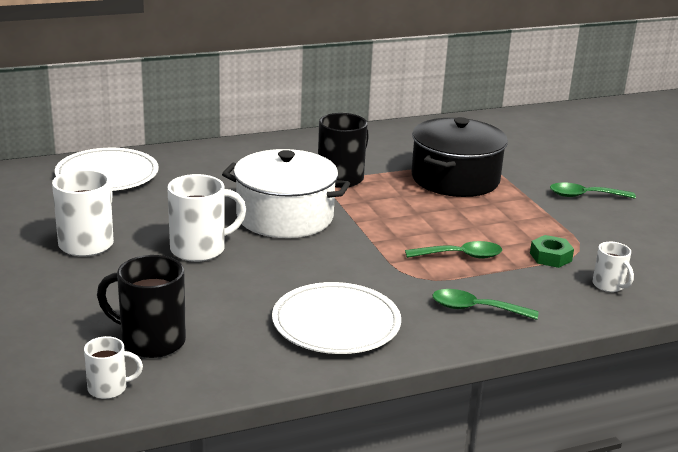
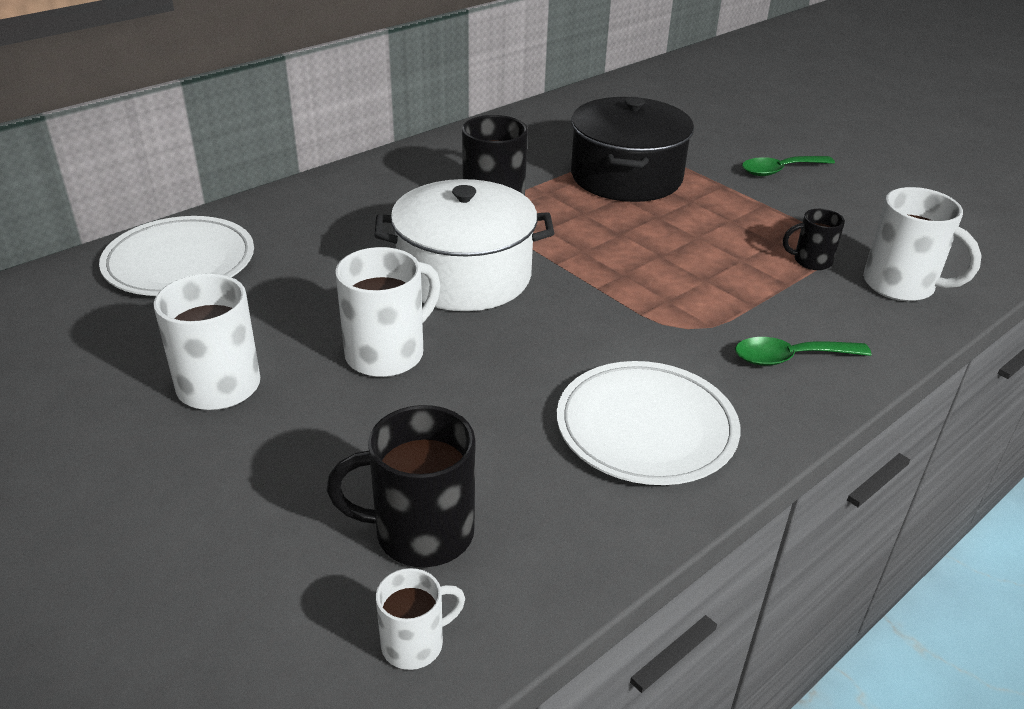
camera: 20 degrees left, 10 degrees up
(461, 256) = (714, 284): green spoon -> none
(550, 257) = (811, 261): green nut -> black mug
(609, 285) = (901, 285): white mug -> white mug, size x1.77

